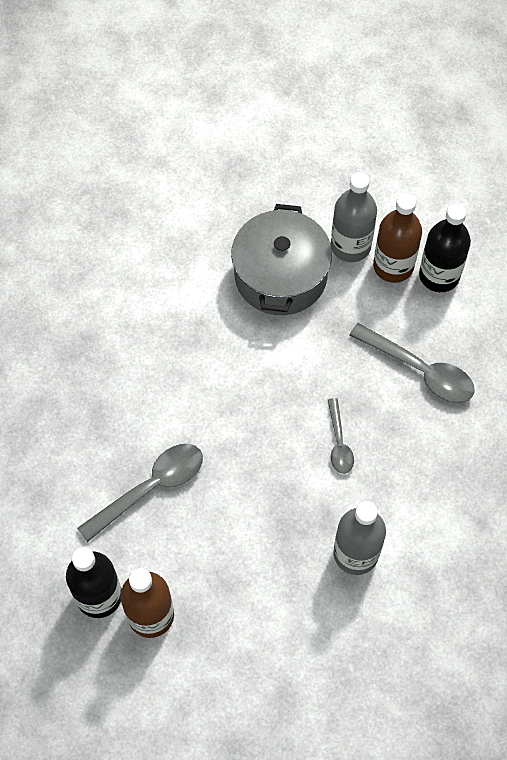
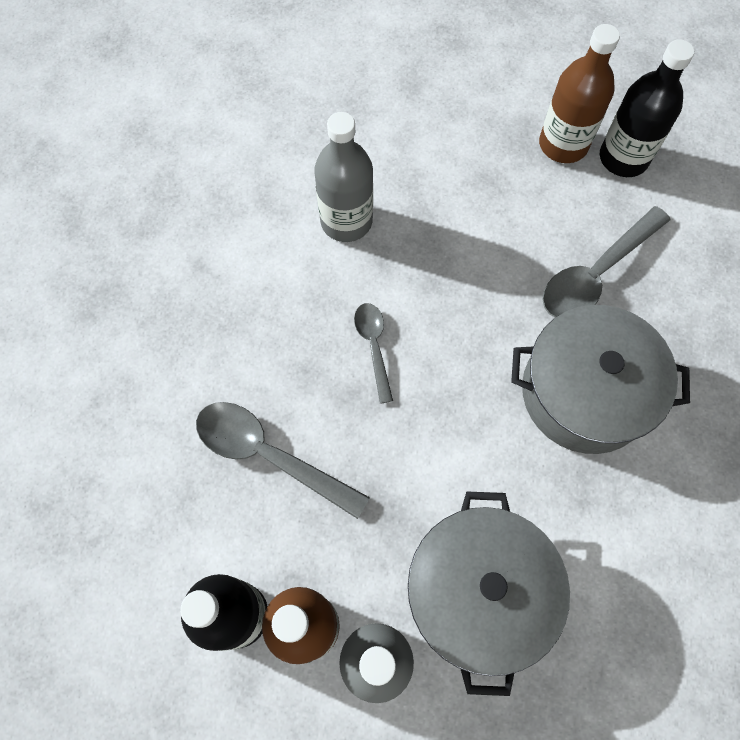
camera: 175 degrees right, 5 degrees up
(181, 395) = (585, 392): none -> grey pot

